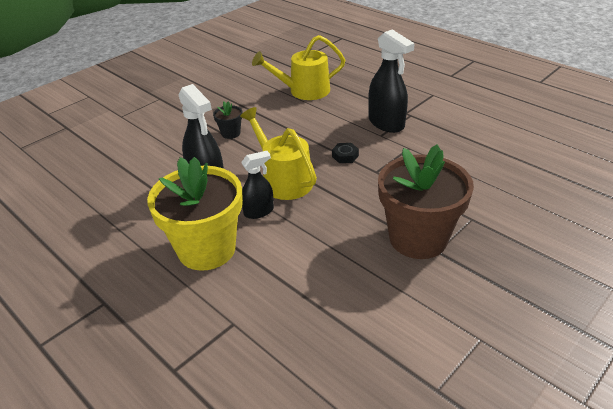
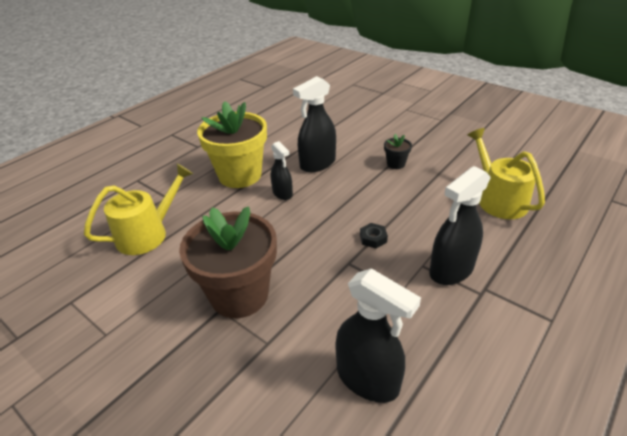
camera: 85 degrees right, 0 degrees up
(283, 180) = (327, 202): yellow watering can -> yellow watering can (147, 234)
(494, 169) = (368, 379): none -> black spray bottle

